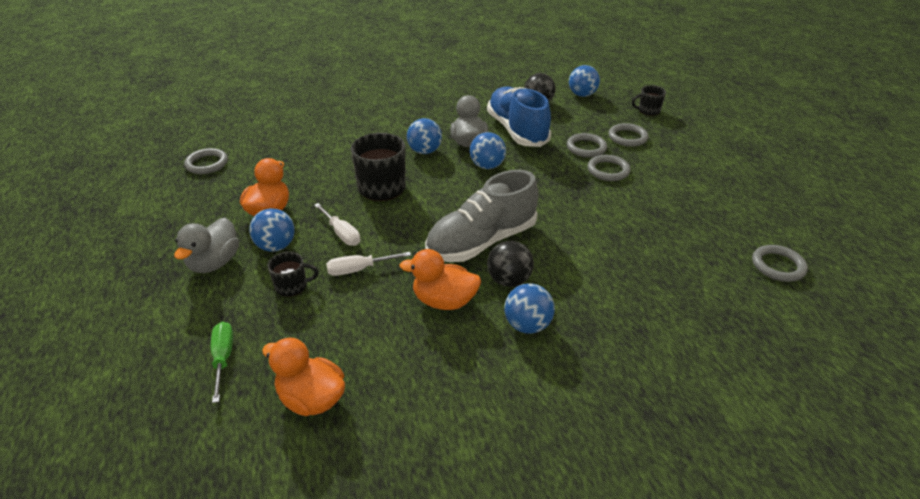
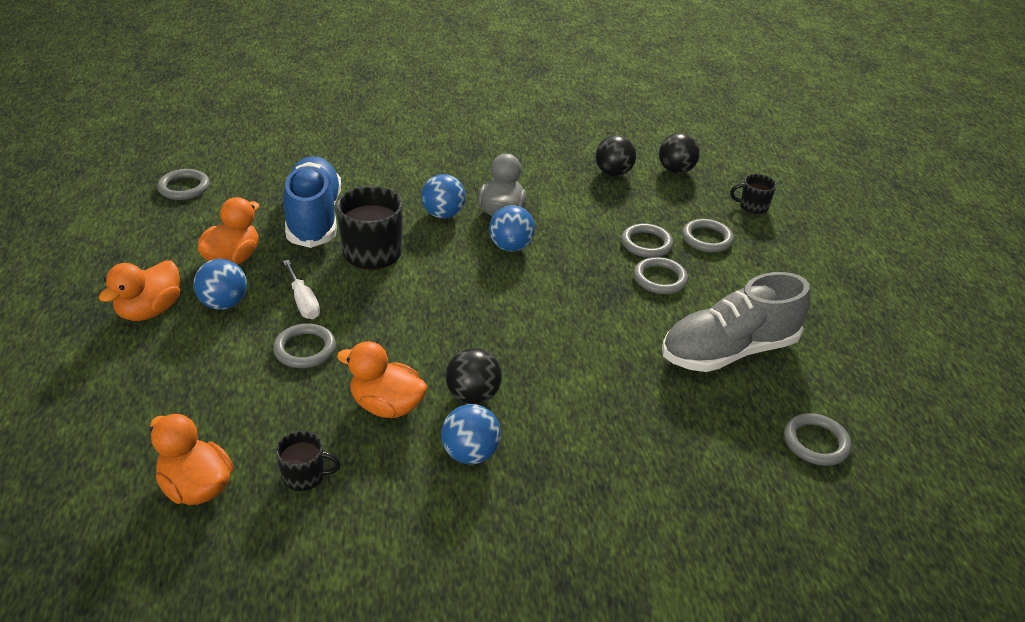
camera: 10 degrees right, 0 degrees up
(214, 263) = (150, 310): grey duck -> orange duck
(223, 358) = (121, 422): green screwdriver -> none
(292, 286) = (224, 354): black mug -> black mug (305, 476)
(358, 270) = (305, 349): white screwdriver -> grey ring
(481, 241) = (462, 342): grey shoe -> grey shoe (728, 351)
(517, 130) = (569, 206): blue shoe -> blue shoe (314, 218)
(582, 95) = (676, 170): blue ball -> black ball

